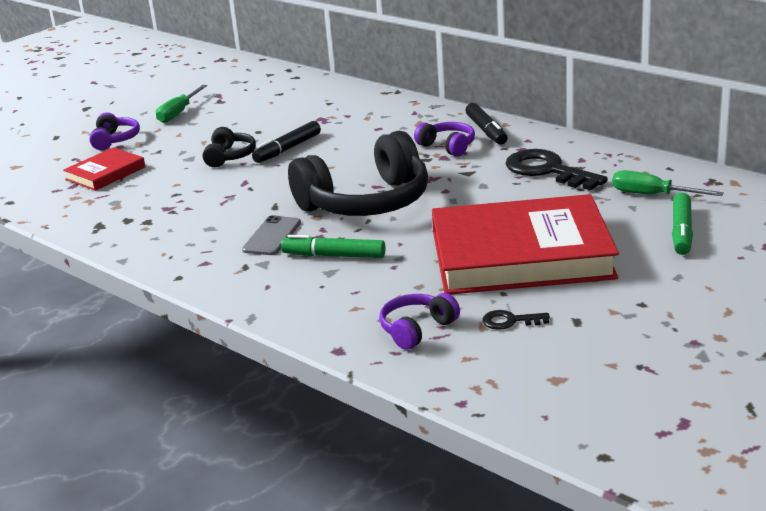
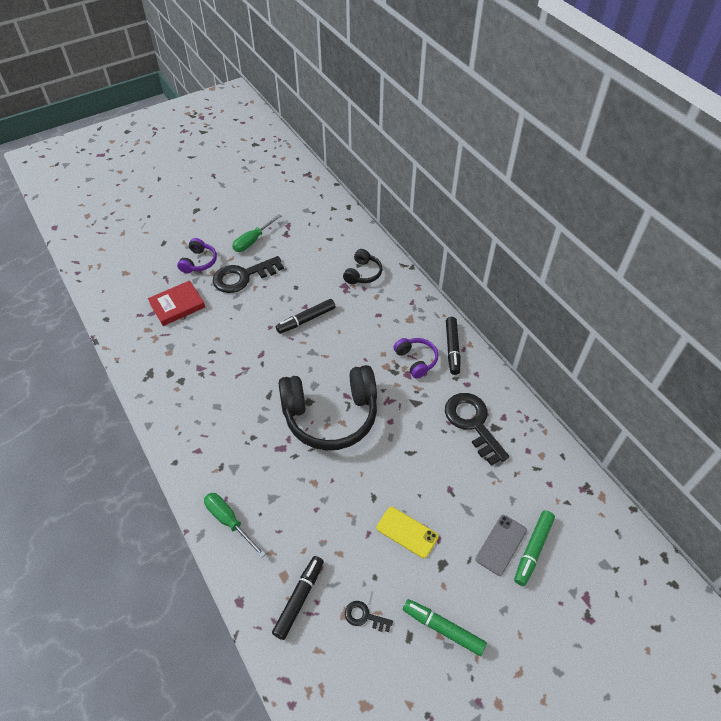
camera: 15 degrees right, 25 degrees up
(182, 138) = (243, 277): none -> black key
(229, 156) = (264, 315): black headphones -> black headphones (363, 273)
(272, 236) = (252, 434): grey phone -> grey phone (501, 544)
(334, 256) = (282, 478): green marker -> green marker (443, 628)
(417, 329) = (299, 599): purple headphones -> black marker
(521, 255) = (407, 532): red book -> yellow phone
(652, 195) = (533, 489): green screwdriver -> green screwdriver (229, 521)

